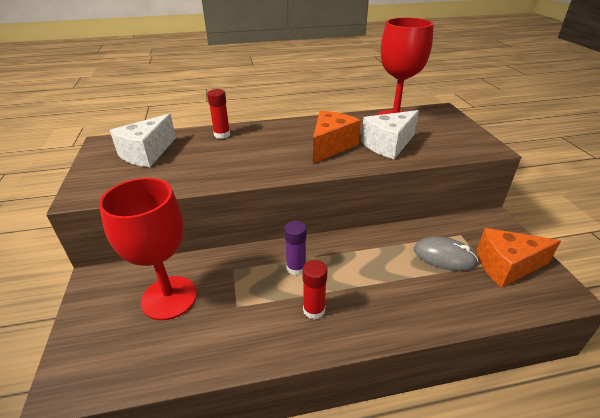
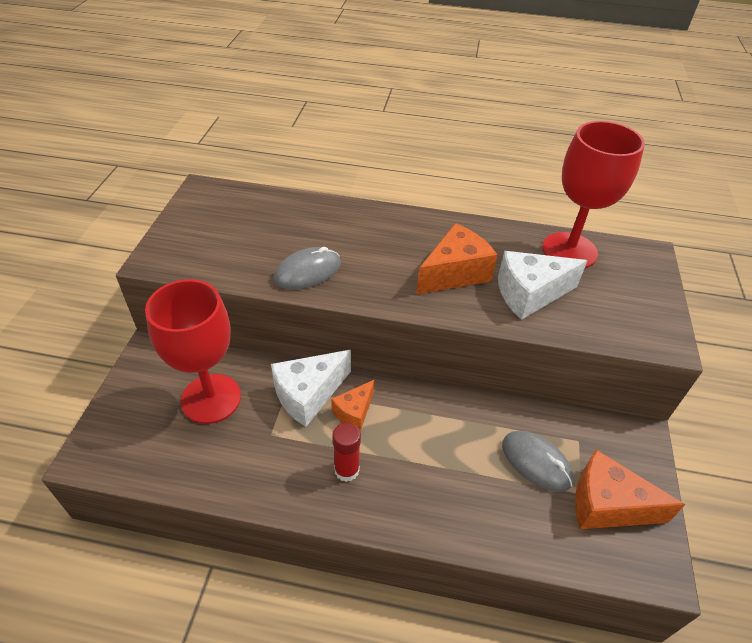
camera: 20 degrees right, 10 degrees up
(147, 153) = (240, 220): white cheese -> white cheese (308, 395)
(221, 170) = (307, 272): none -> grey mouse
(222, 135) = (335, 215): red glue stick -> none
(296, 268) = (354, 412): purple glue stick -> orange cheese

